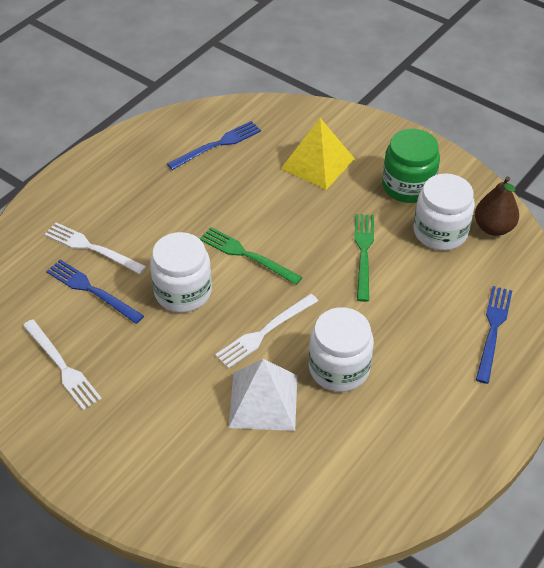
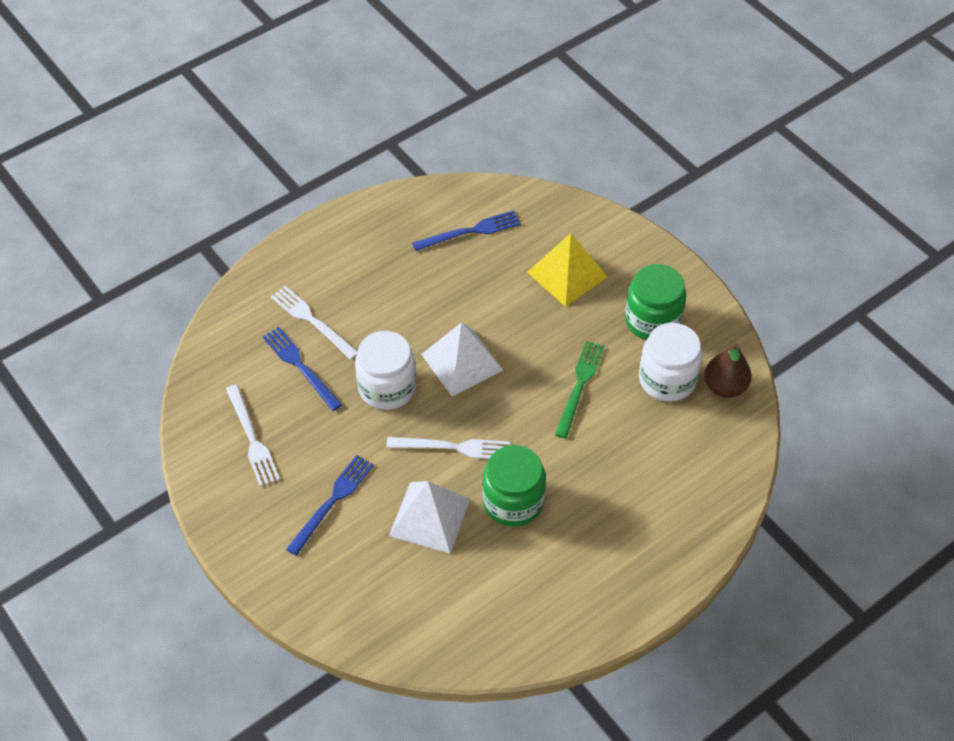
camera: 15 degrees right, 5 degrees up
(247, 255) = (461, 362): green fork -> white pyramid
(264, 332) = (453, 447): white fork -> white fork turned 150 degrees counterclockwise
(339, 368) = (513, 501): white jar -> green jar
(493, 330) = (681, 497): blue fork -> blue fork (332, 502)

